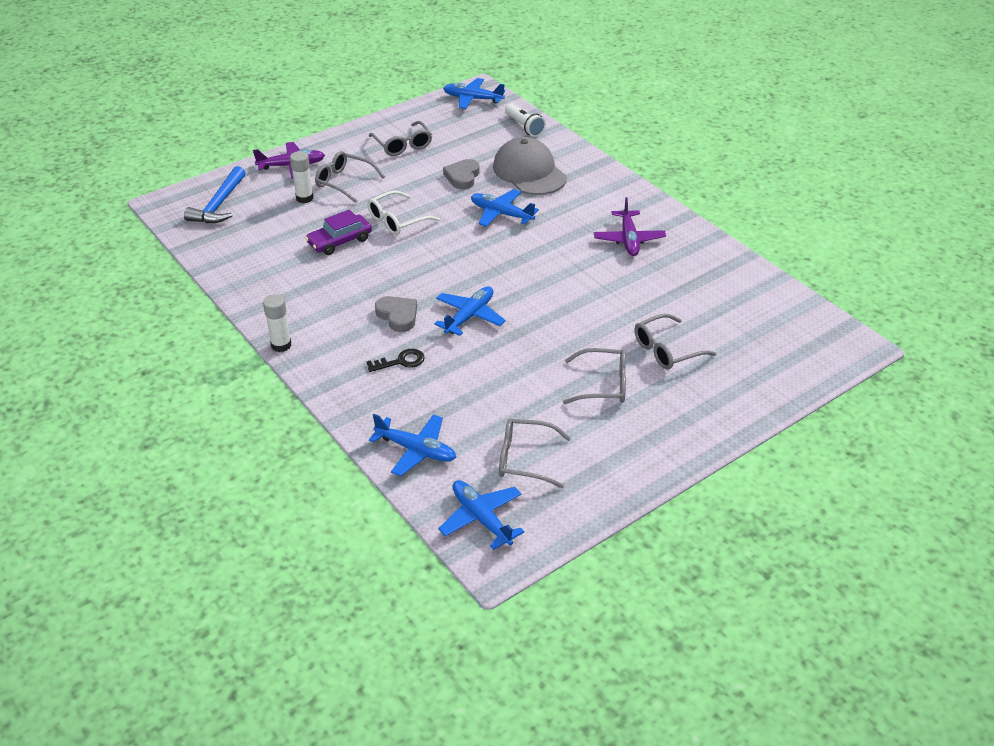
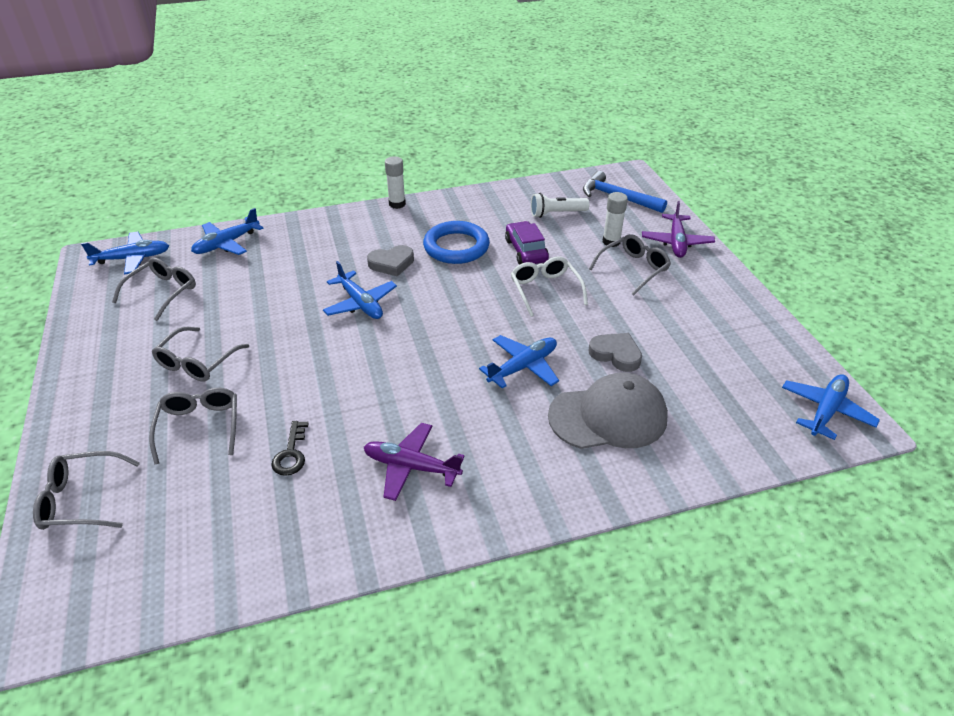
camera: 110 degrees right, 0 degrees up
(351, 283) = (456, 247): none -> blue ring
(401, 361) = (331, 254): black key -> black key (291, 453)
(403, 145) = (704, 322): grey glasses -> grey glasses (81, 499)
(524, 127) = (735, 445): white flashlight -> white flashlight (556, 214)

